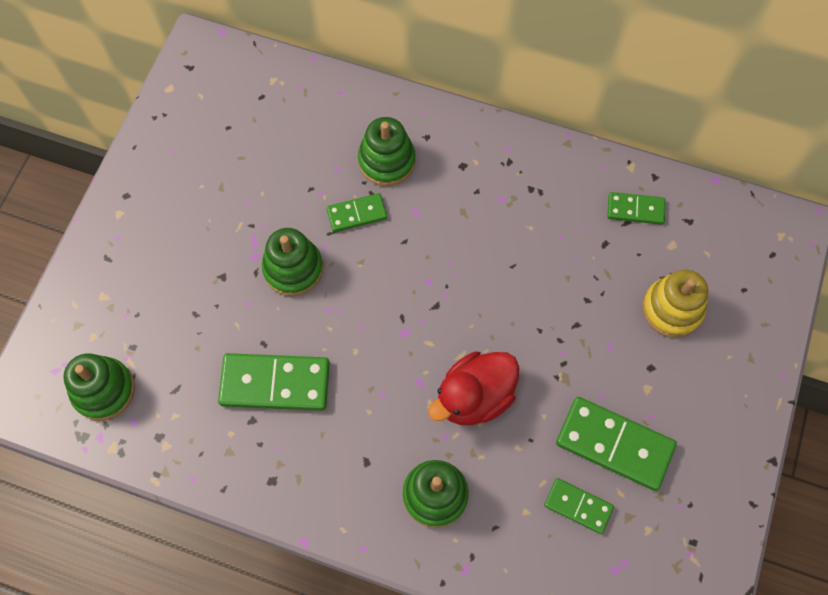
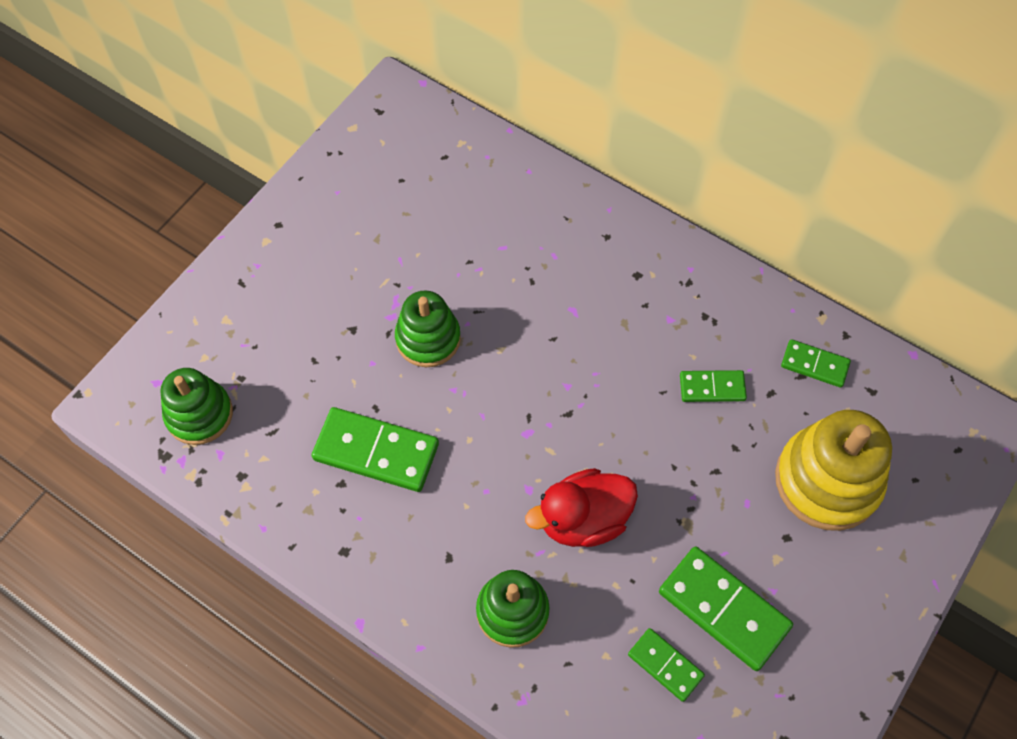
camera: 15 degrees right, 5 degrees down
(357, 214) = (510, 298): green domino -> green domino (712, 387)
(386, 161) = (557, 251): green stacking toy -> none
(672, 309) = (827, 480): yellow stacking toy -> yellow stacking toy, size x1.54

